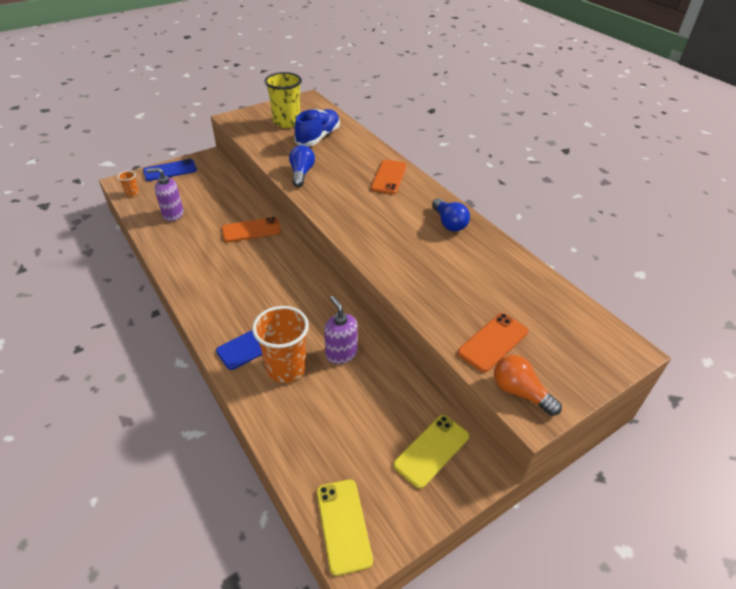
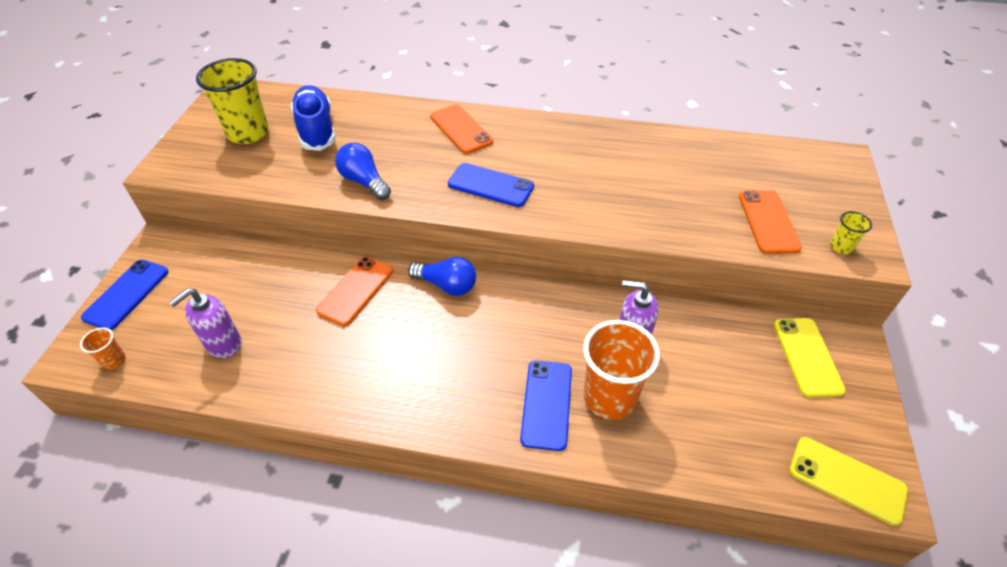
camera: 45 degrees left, 5 degrees up
(358, 213) = (490, 185): none -> blue phone
(449, 223) = (582, 140): blue light bulb -> blue light bulb (446, 285)
(520, 392) = (841, 247): orange light bulb -> yellow cup

